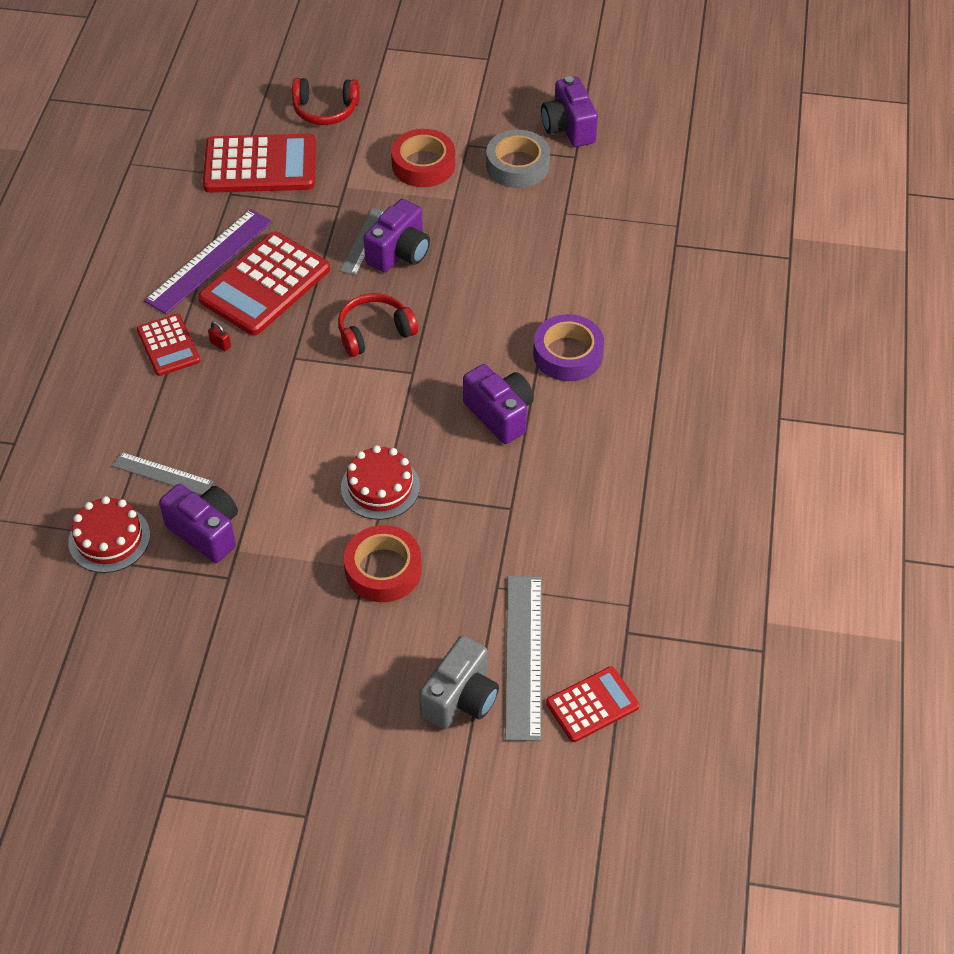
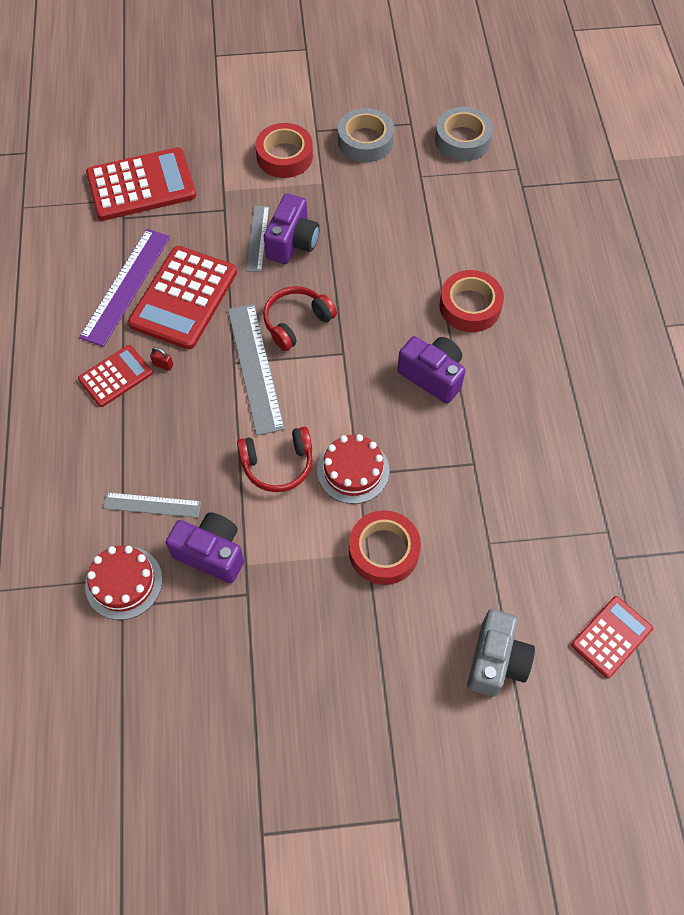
camera: 15 degrees left, 10 degrees up
(168, 345) = (115, 376): red calculator -> red calculator turned 90 degrees counterclockwise
(325, 110) = (182, 122): red headphones -> red headphones (278, 464)
(524, 656) = (536, 604): grey ruler -> grey ruler (255, 367)
(568, 128) = (396, 98): purple camera -> none
(568, 354) = (470, 306): purple tape -> red tape
(626, 184) = (462, 140): none -> grey tape

